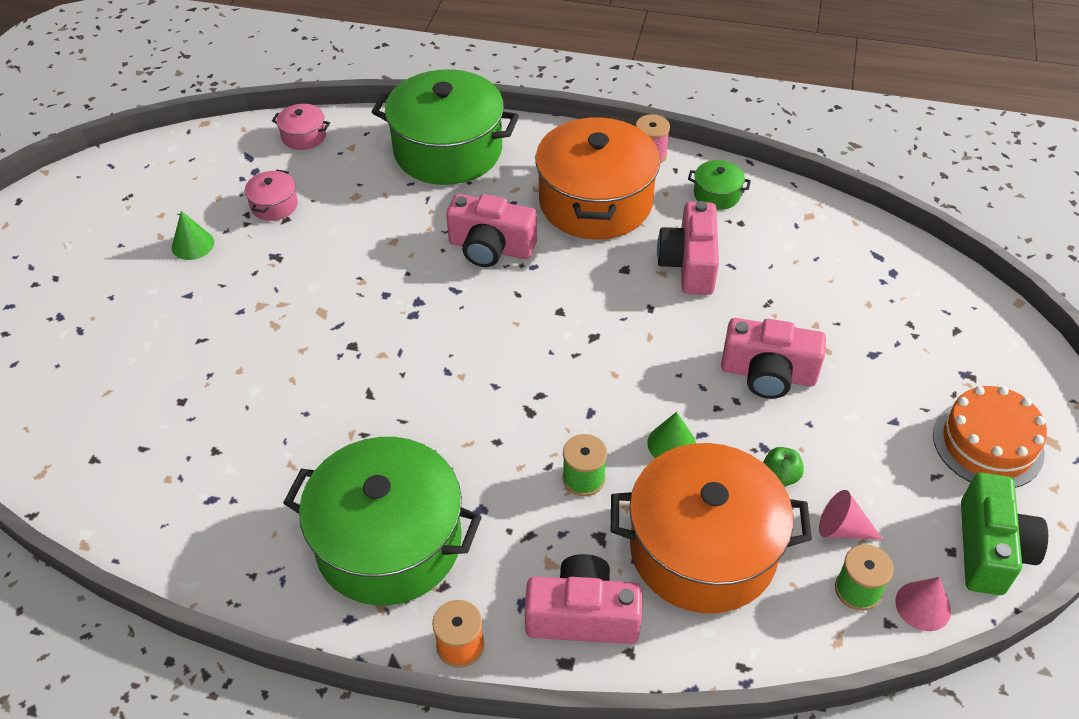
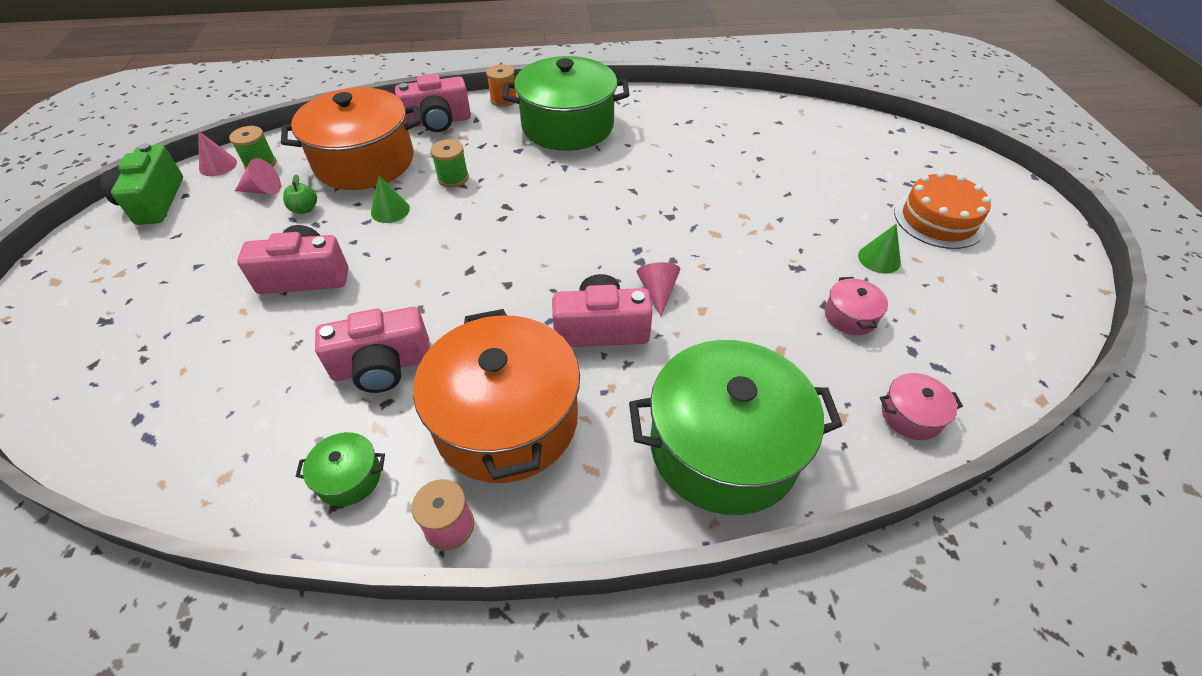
camera: 160 degrees right, 0 degrees up
(421, 267) = (658, 292): none -> pink cone
(689, 264) = (382, 366): pink camera -> pink camera turned 90 degrees clockwise
(988, 444) = (117, 267): orange cake -> orange cake (938, 220)

